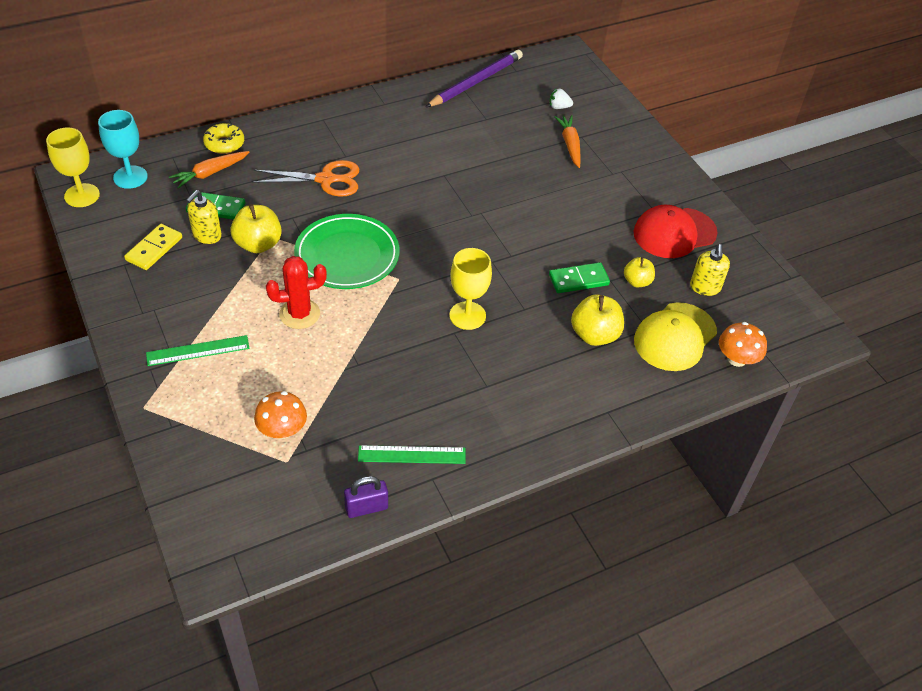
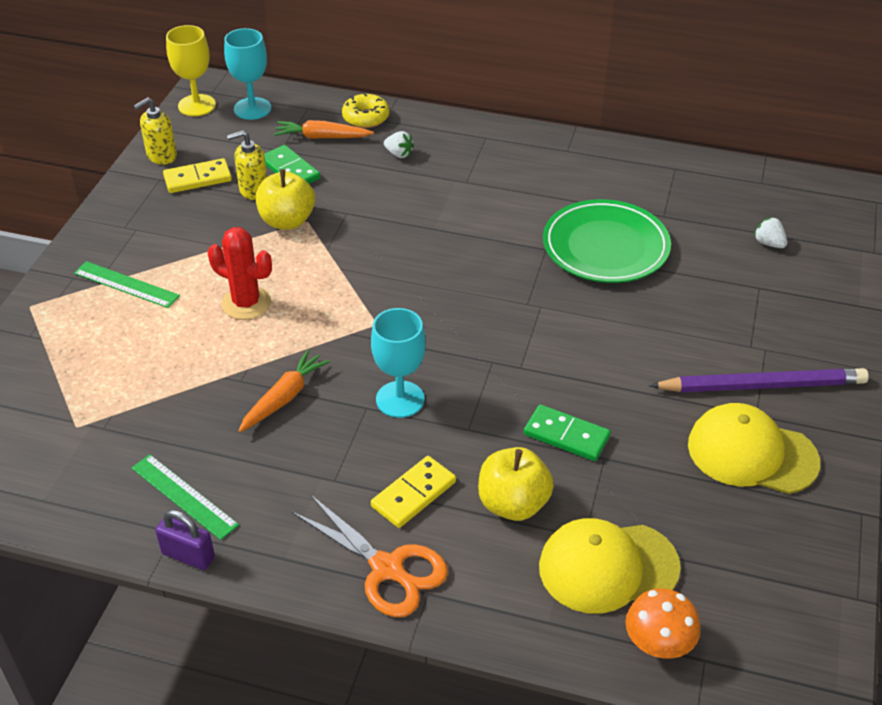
camera: 45 degrees right, 5 degrees down
(279, 159) = (399, 154): none -> white strawberry
(282, 430) = (106, 396): orange mushroom -> none
(326, 179) = (420, 194): orange scissors -> orange scissors (387, 568)
(347, 255) = (354, 275): green plate -> green plate (605, 247)
(366, 508) = (87, 515): purple padlock -> purple padlock (188, 555)
(467, 315) = (400, 399): yellow goblet -> turquoise goblet
(476, 82) = (697, 173): purple pencil -> purple pencil (761, 386)
(539, 364) = (414, 494): none -> yellow domino
(570, 145) = (733, 289): orange carrot -> orange carrot (284, 397)
(637, 281) = (635, 478): yellow apple -> none
(674, 233) = (751, 453): red cap -> yellow cap
(705, 287) = (717, 537): yellow soap dispenser -> yellow soap dispenser (161, 156)

